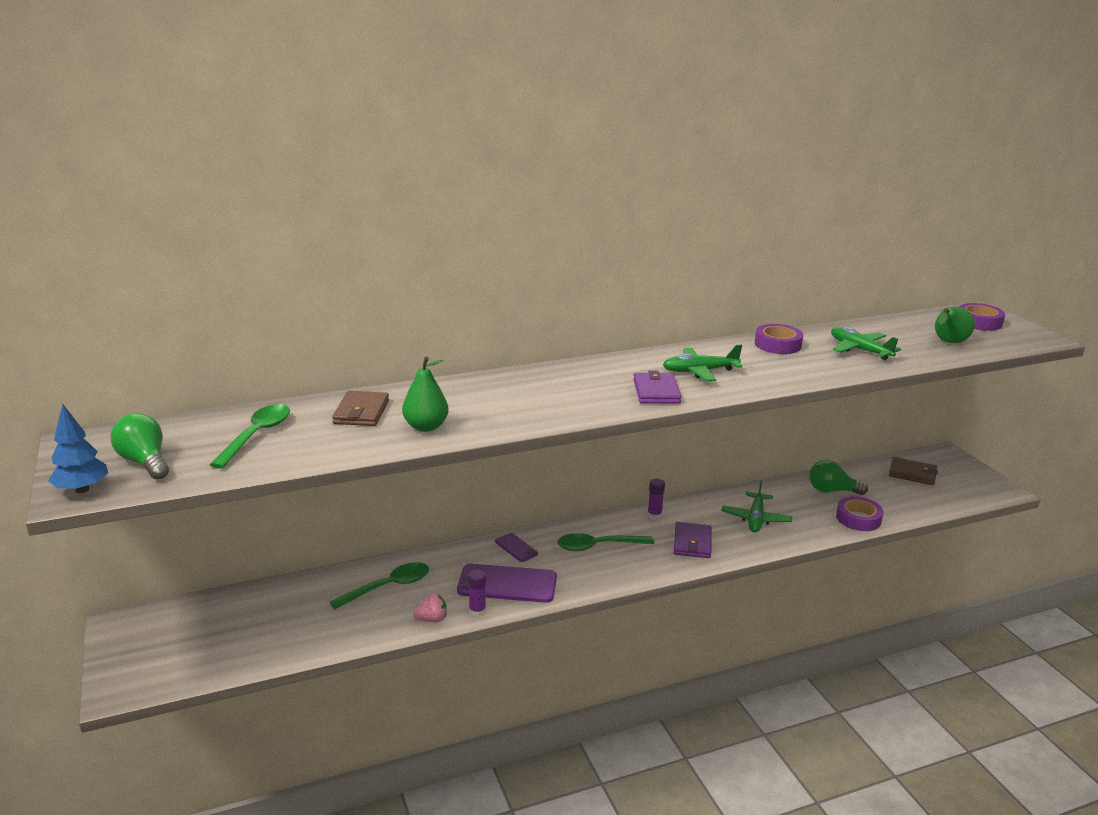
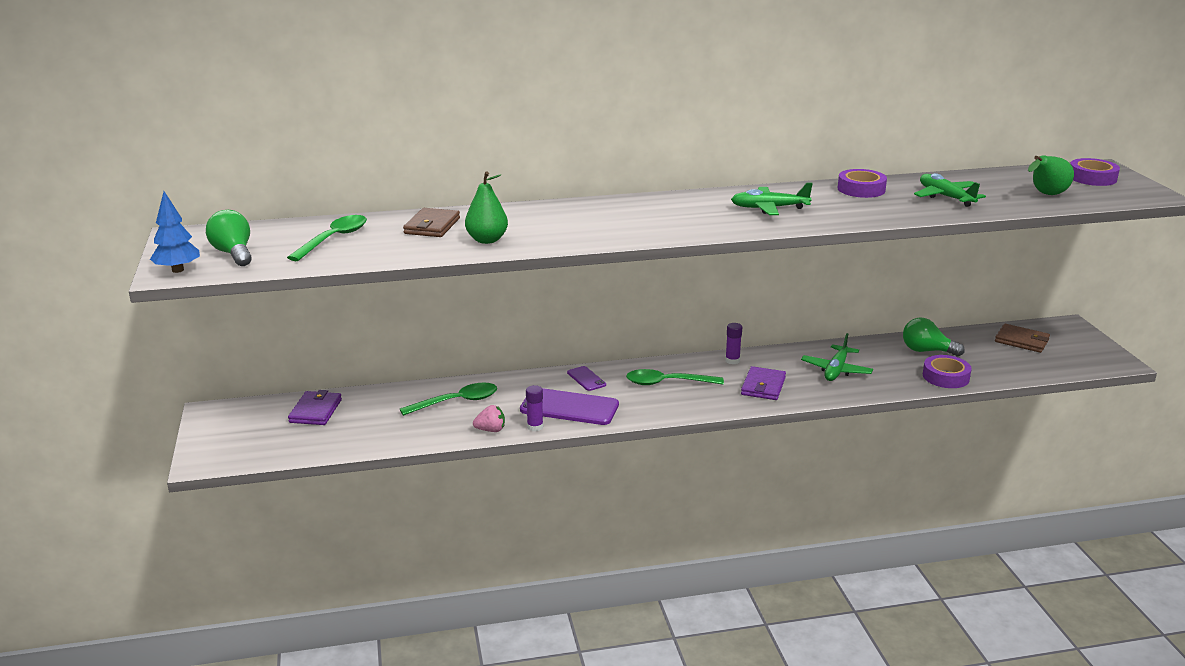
camera: 10 degrees right, 0 degrees up
(656, 391) = (717, 222): purple wallet -> purple wallet (315, 411)

